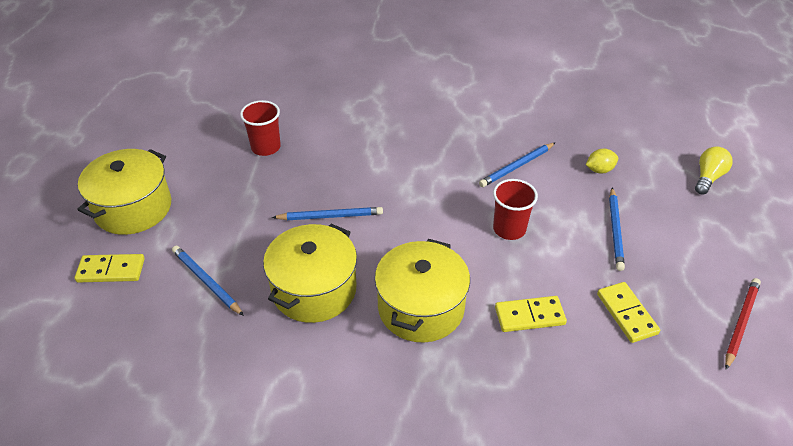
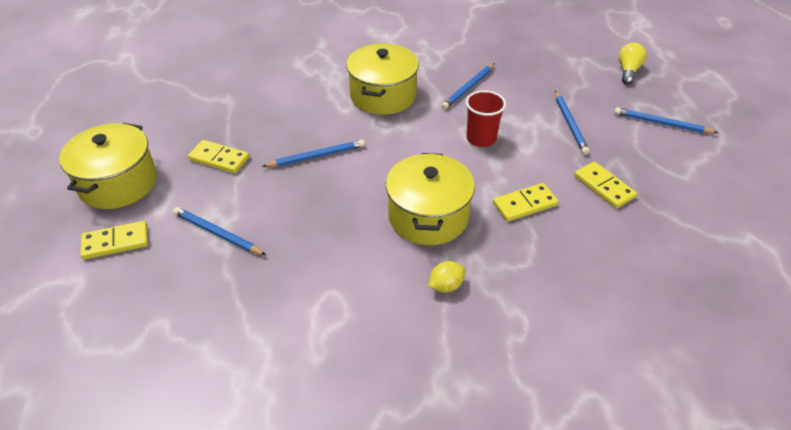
camera: 15 degrees left, 0 degrees up
(235, 200) = (219, 159): none -> yellow domino
(266, 147) = (232, 109): red cup -> none
(314, 289) = (324, 220): yellow pot -> yellow pot (383, 95)
(599, 170) = (539, 79): yellow lemon -> yellow lemon (446, 286)
(724, 250) = (662, 123): none -> blue pencil
(741, 323) = (695, 176): red pencil -> none

